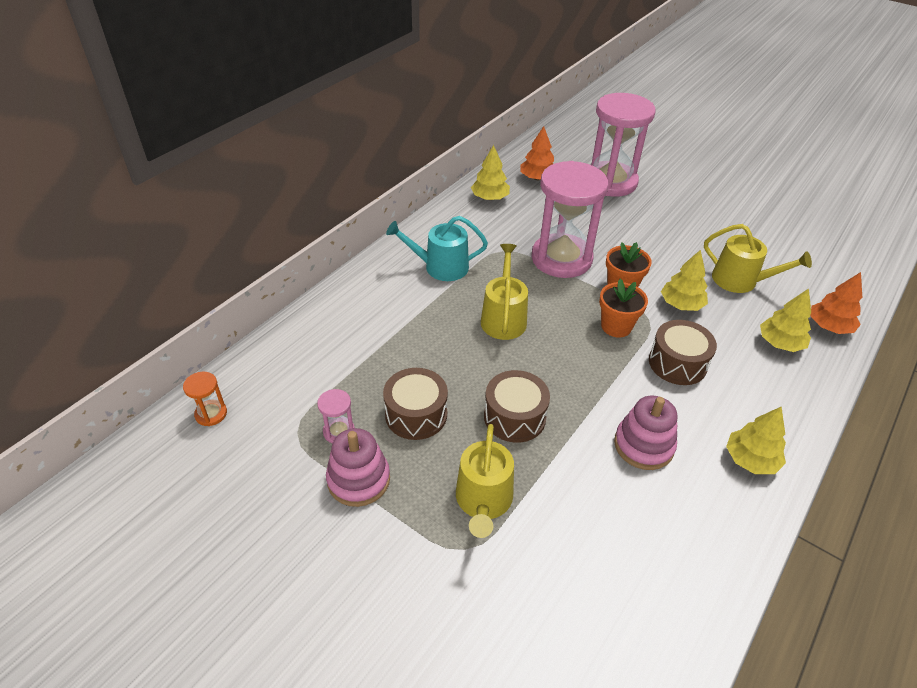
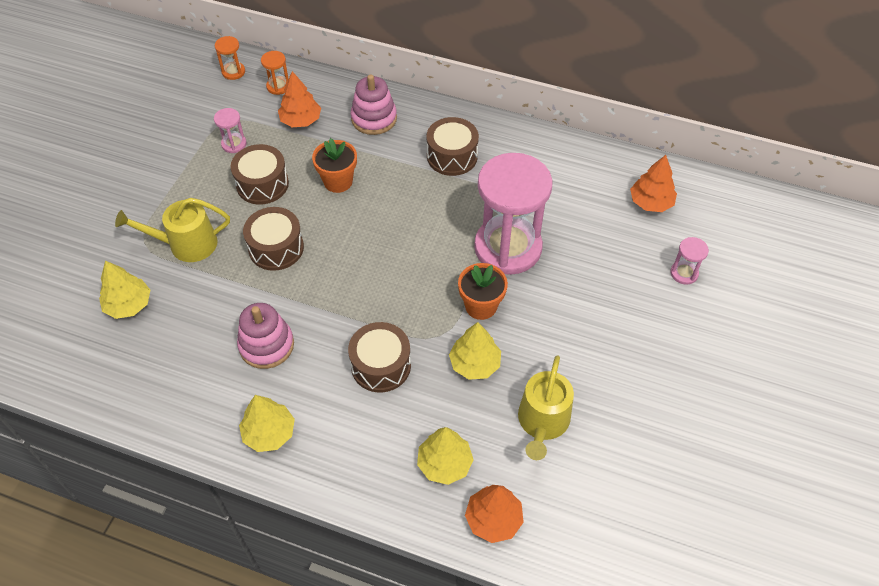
camera: 75 degrees right, 10 degrees up
(265, 375) = (278, 86): none -> orange hourglass
(333, 365) = (301, 120): none -> orange tree
(358, 479) = (192, 168): pink stacking toy -> pink stacking toy (374, 118)
(441, 267) = (452, 156): turquoise watering can -> brown drum
(490, 198) = (587, 169): yellow tree -> yellow tree (128, 305)
(503, 318) = (397, 217): yellow watering can -> none
(610, 182) = (684, 273): pink hourglass -> pink hourglass, size x0.40
(616, 326) = (417, 308): orange flower pot -> orange flower pot (338, 181)

